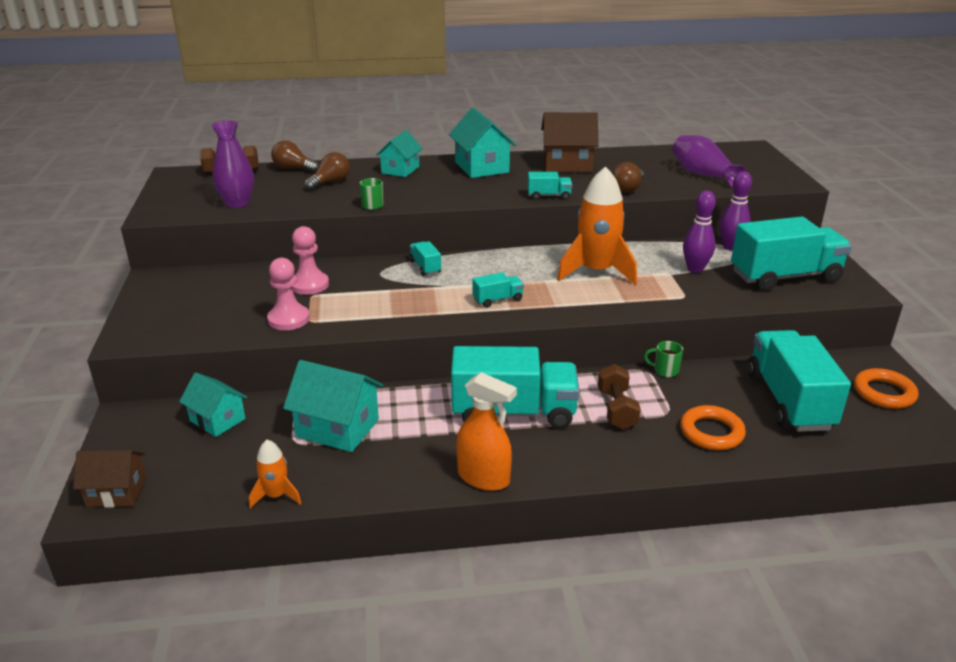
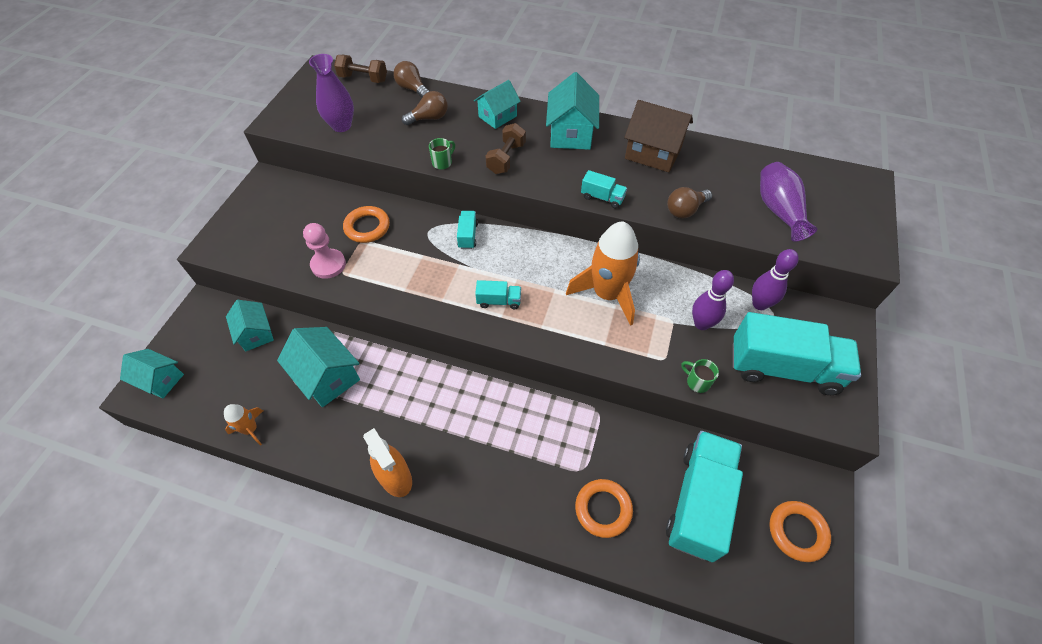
camera: 25 degrees right, 25 degrees up
(116, 492) = (160, 380): brown house -> turquoise house
(309, 285) = (367, 227): pink pawn -> orange ring
(513, 412) = (460, 415): turquoise truck -> none
(616, 409) = (543, 447): brown dumbbell -> brown dumbbell (506, 158)
(665, 371) = (614, 418): green mug -> green mug (697, 382)

